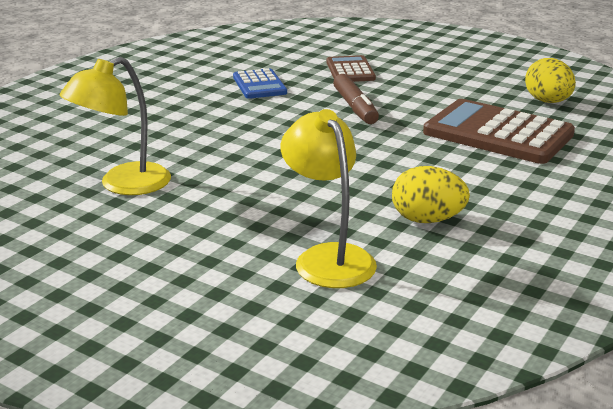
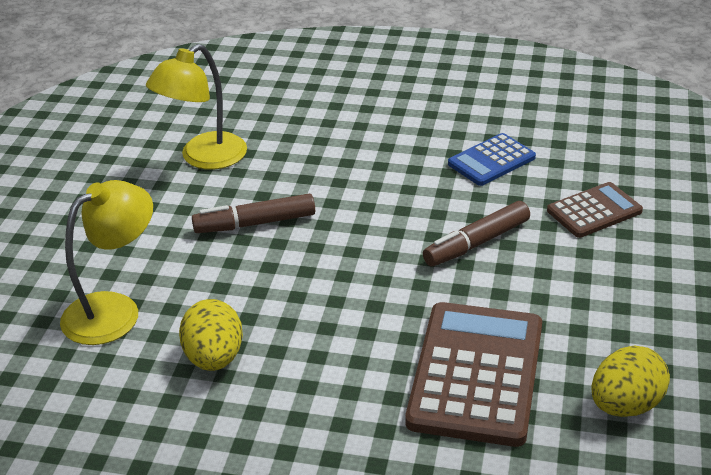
camera: 70 degrees right, 10 degrees up
(123, 185) = (204, 158): yellow lamp -> yellow lamp turned 75 degrees counterclockwise
(253, 177) = (255, 223): none -> brown marker

